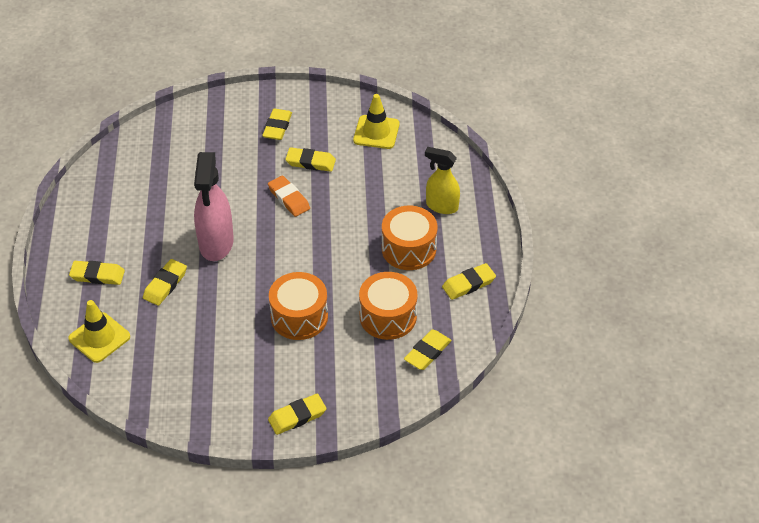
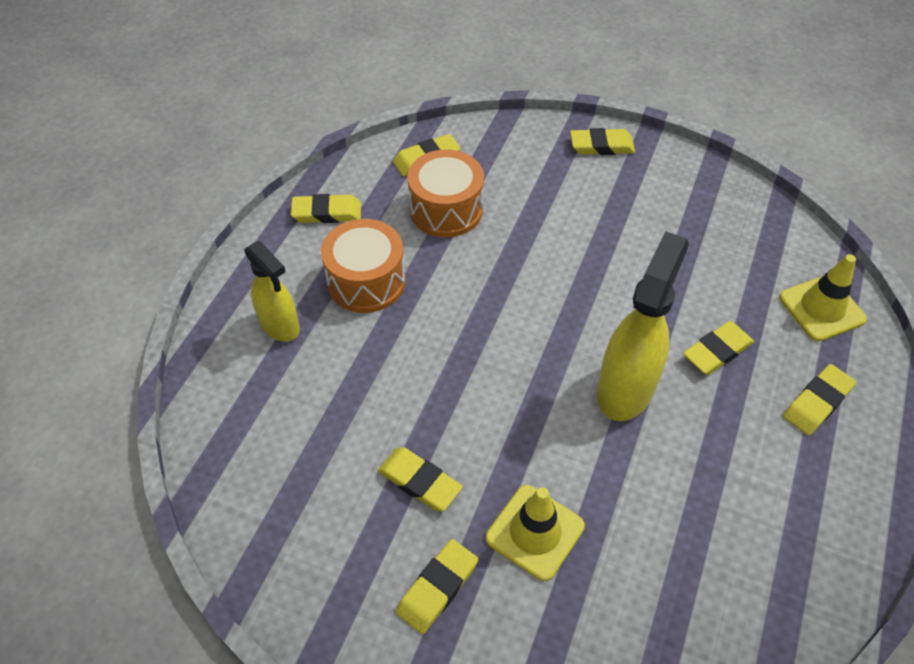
camera: 155 degrees left, 5 degrees up
(97, 275) = (817, 402): yellow eraser -> yellow eraser turned 75 degrees counterclockwise
(216, 243) = (626, 388): pink spray bottle -> yellow spray bottle
(288, 198) = (487, 424): orange eraser -> none
(299, 317) = (552, 245): orange drum -> none
(376, 132) = (280, 500): yellow traffic cone -> yellow traffic cone (535, 532)

